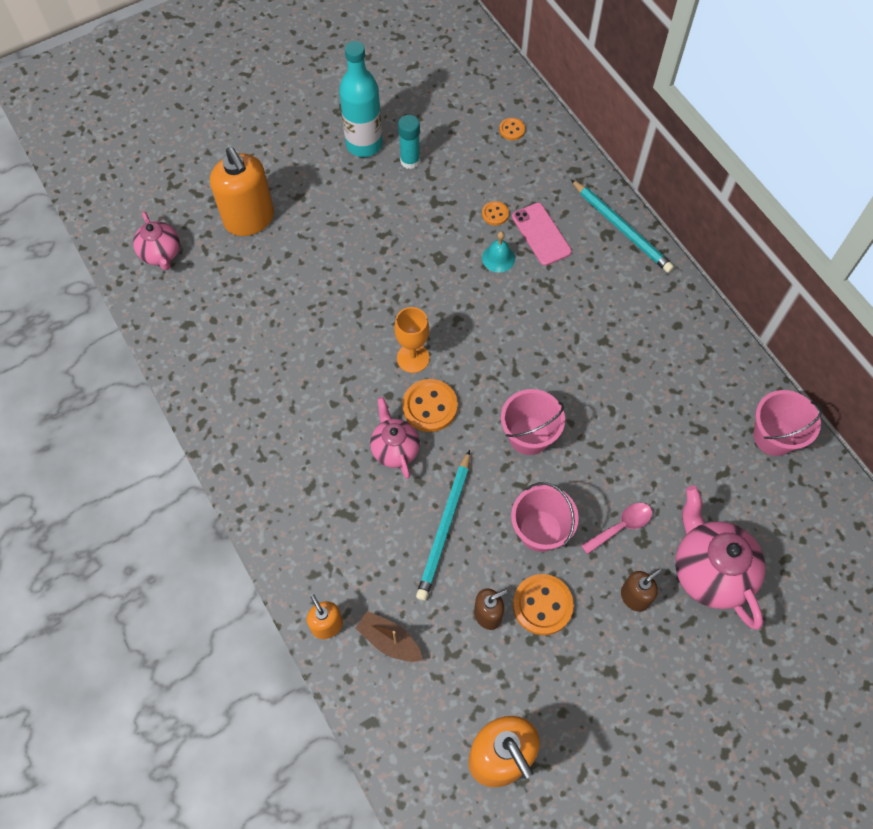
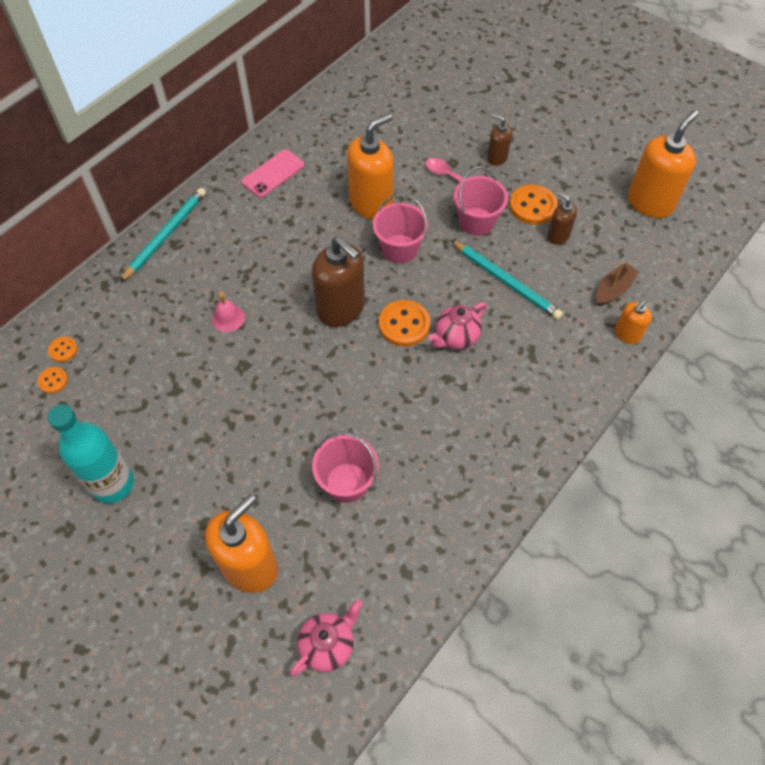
camera: 110 degrees left, 5 degrees down
(389, 640) = (613, 290): brown boat -> brown boat turned 150 degrees counterclockwise
(410, 161) = (126, 430): turquoise glue stick -> none
(413, 358) = (361, 352): orange goblet -> none
(445, 528) = (506, 281): turquoise pencil -> turquoise pencil turned 45 degrees clockwise
(471, 356) = (341, 309): none -> brown soap dispenser
(495, 214) = (176, 335): orange button -> orange button (53, 381)
(498, 258) = (228, 318): turquoise bell -> pink bell
(541, 234) = (190, 292): pink phone -> pink phone (273, 174)
(604, 428) = (371, 203): none -> orange soap dispenser
(709, 571) = (456, 123): pink teapot -> none
(774, 436) = (333, 108): pink bucket -> pink bucket (347, 482)

